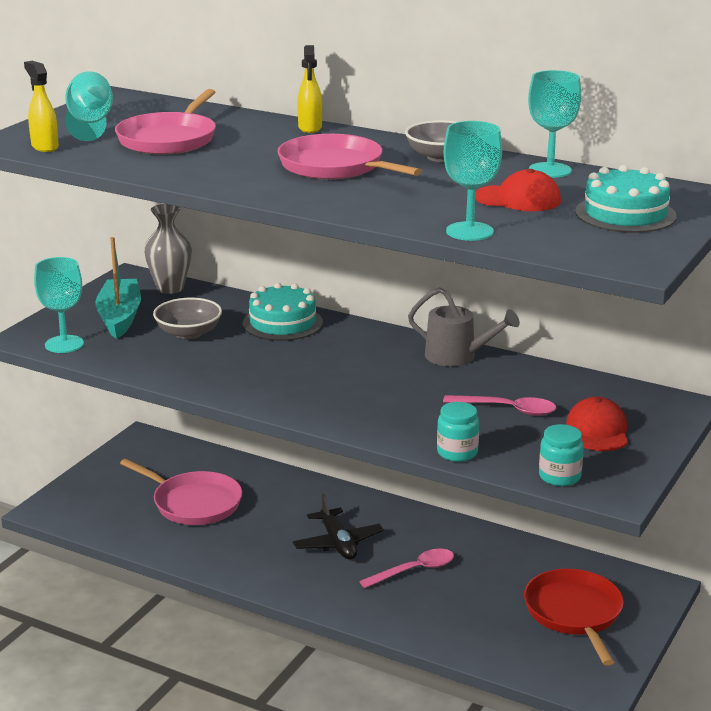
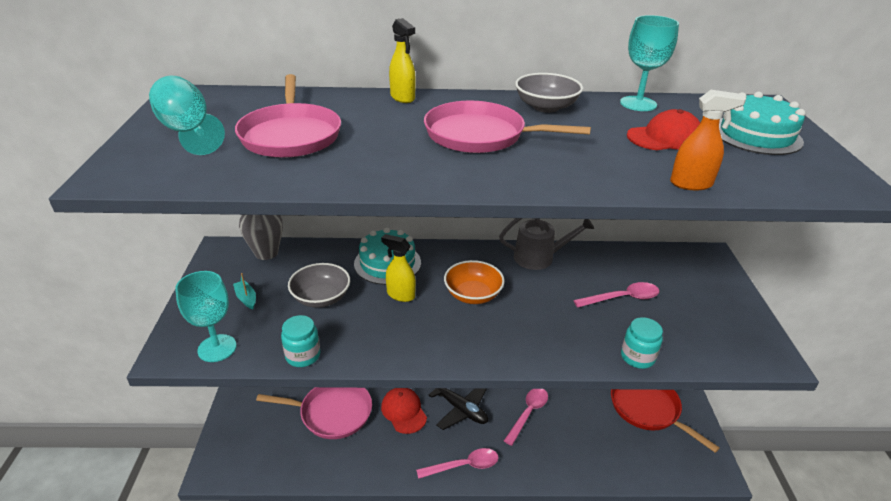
camera: 30 degrees left, 10 degrees up
(45, 147) = (165, 172): yellow spray bottle -> yellow spray bottle (400, 295)
(119, 317) = (246, 298): turquoise boat -> turquoise boat, size x0.43
(295, 587) = (464, 465): none -> pink spoon
(343, 367) = (473, 294): none -> orange bowl
(469, 231) = (691, 184): turquoise goblet -> orange spray bottle
(559, 477) = (724, 354): turquoise jar -> turquoise jar (303, 355)
(597, 430) = (695, 298): red cap -> red cap (403, 411)

